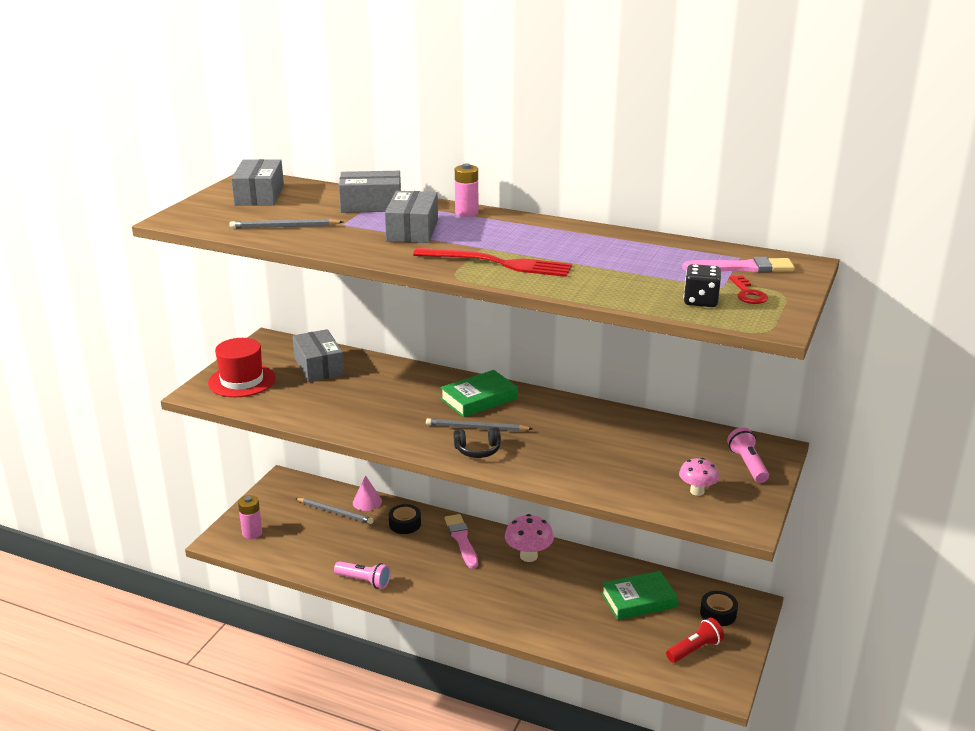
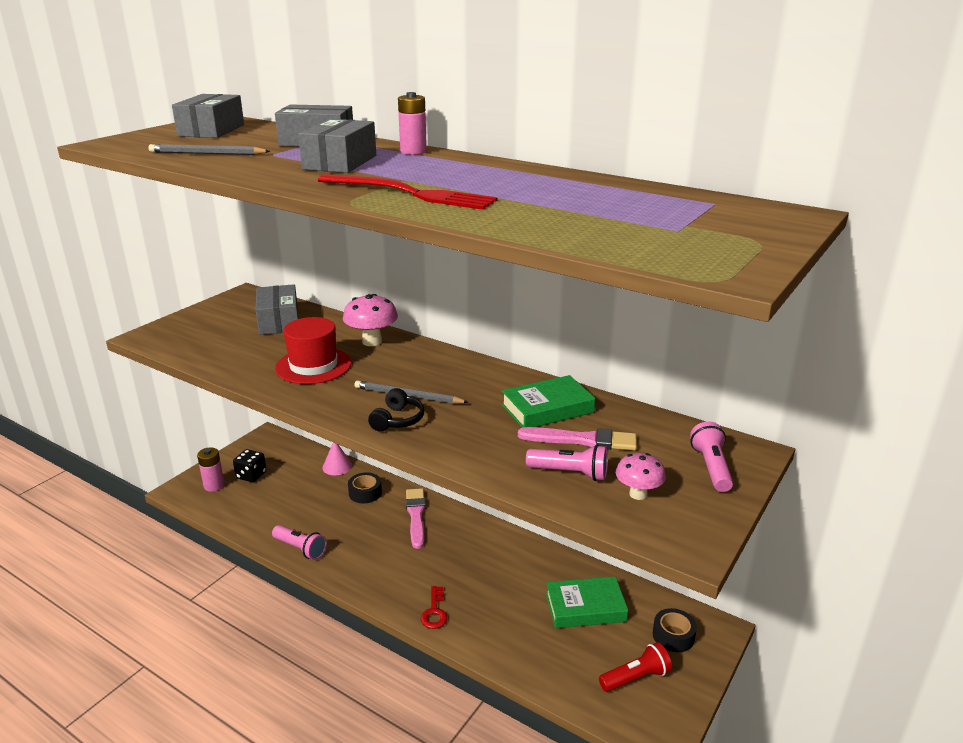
camera: 10 degrees right, 0 degrees up
(242, 381) = (195, 328): red hat -> red hat (313, 366)
(335, 512) = (302, 473): grey pencil -> none
(478, 450) = (398, 420): black headphones -> black headphones turned 75 degrees counterclockwise
(479, 399) = (425, 366): green book -> green book (547, 408)
(528, 556) = (479, 542): pink mushroom -> pink mushroom (372, 341)
(639, 480) = (570, 473): none -> pink flashlight
(700, 301) = (641, 242): black dice -> black dice (251, 475)
(742, 268) = (714, 213): pink brush -> pink brush (582, 440)
(748, 293) = (710, 238): red key -> red key (434, 612)

